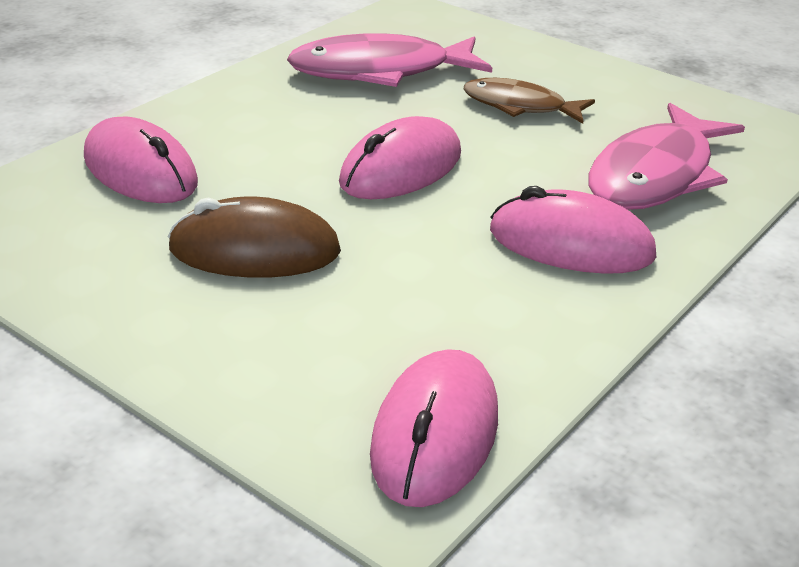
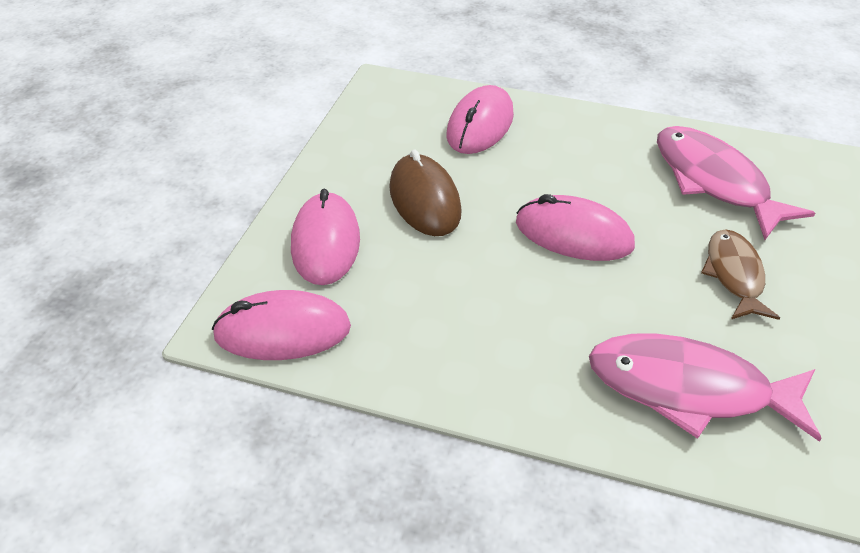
camera: 70 degrees right, 10 degrees up
(571, 244) = (536, 353): pink mouse -> pink mouse (325, 243)

